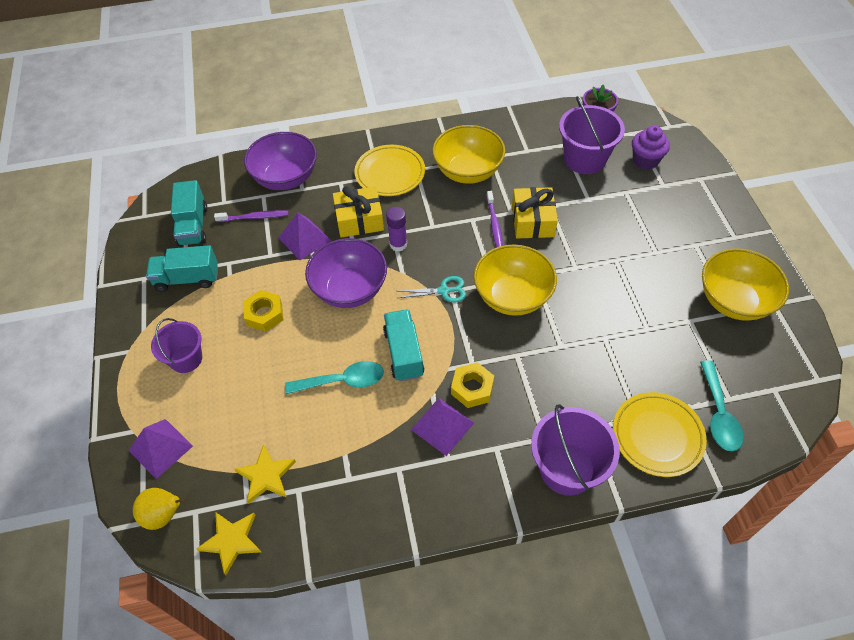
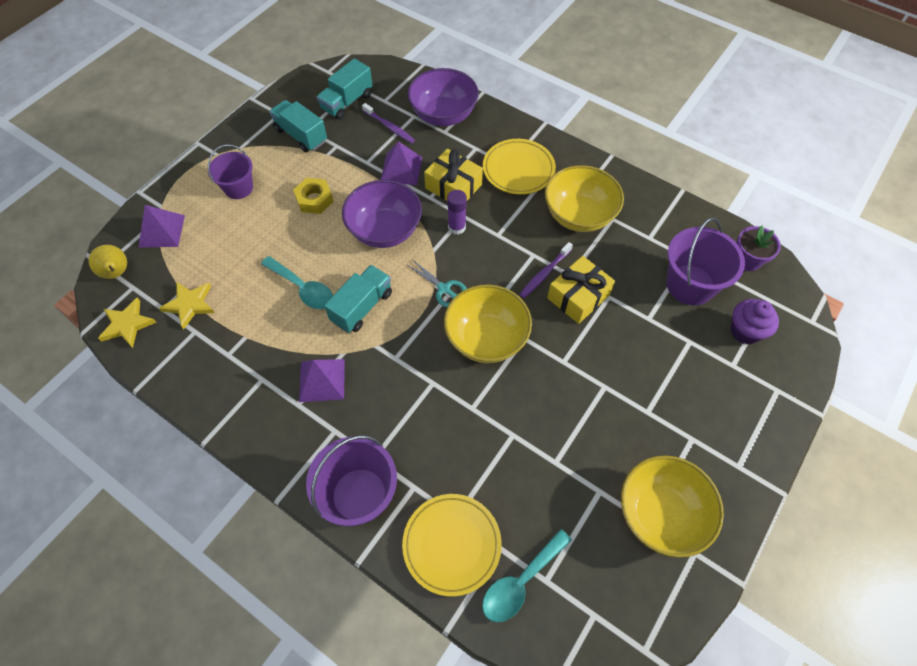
camera: 45 degrees right, 5 degrees up
(472, 388) = (373, 375): yellow nut -> none

